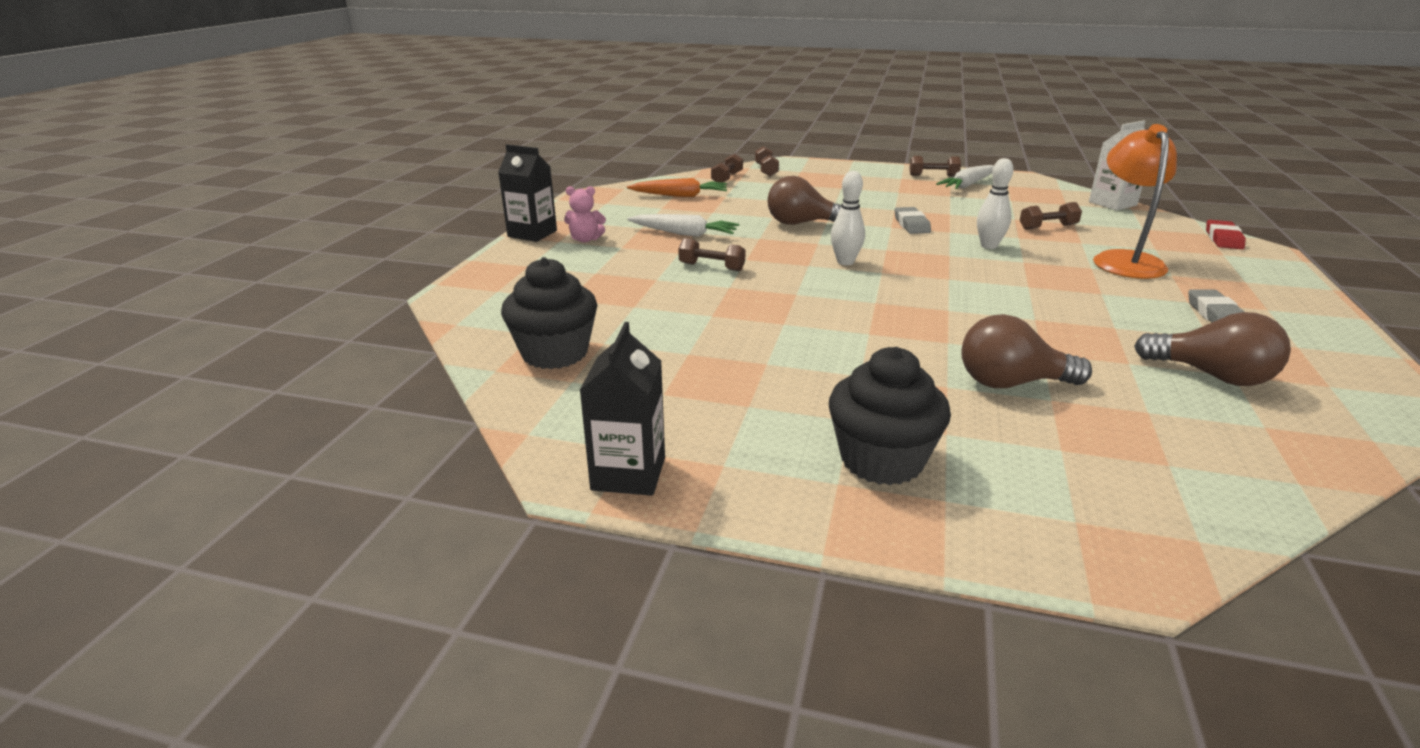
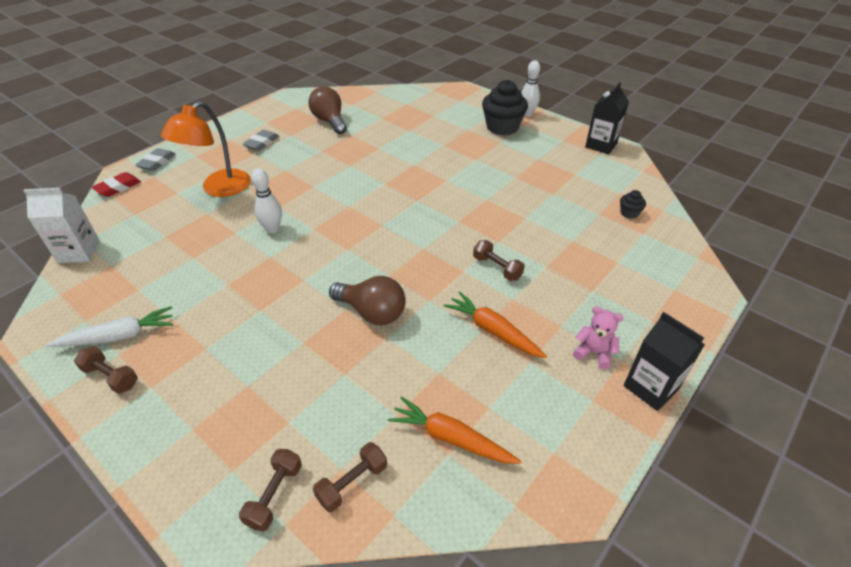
camera: 155 degrees left, 15 degrees up
(555, 353) = (629, 213): black cupcake -> black cupcake, size x0.46
(684, 234) = (493, 330): white carrot -> orange carrot
(845, 262) = (394, 243): white bowling pin -> white bowling pin (527, 114)
(911, 225) = (284, 276): grey eraser -> grey eraser (157, 162)
(1011, 383) = (415, 139): brown light bulb -> none
(1048, 227) = (192, 237): brown dumbbell -> none

